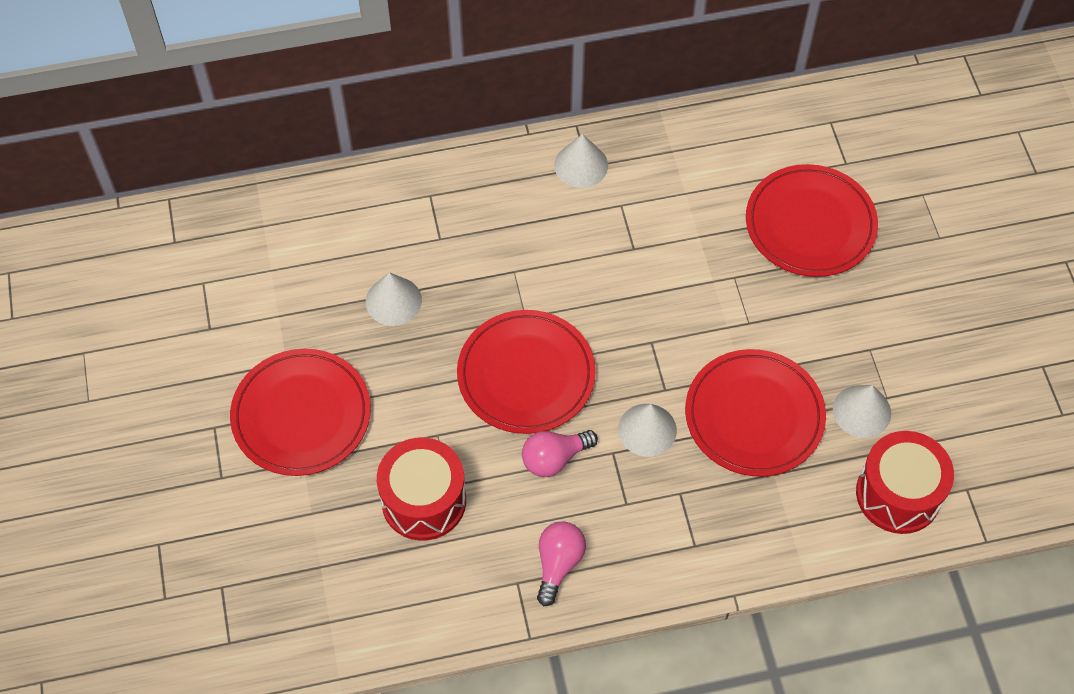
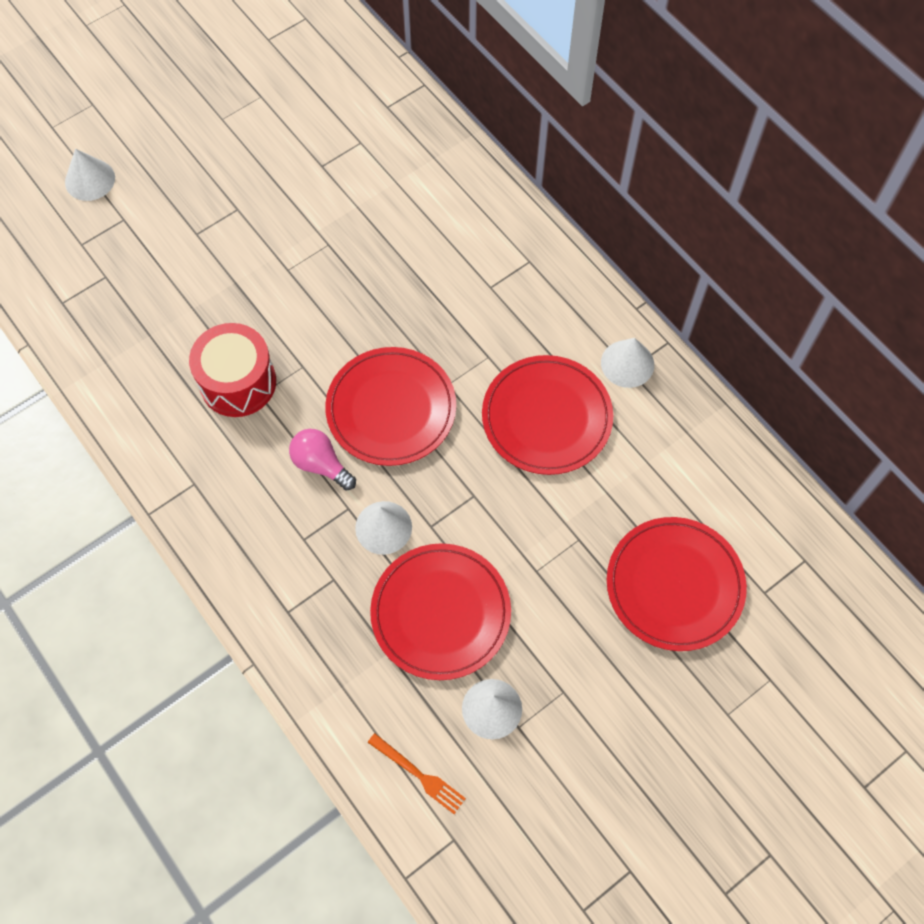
camera: 65 degrees right, 5 degrees up
(301, 415) = (275, 262): red plate -> red plate (546, 417)
(393, 301) = (412, 280): white cone -> white cone (90, 180)
(558, 564) = (224, 508): pink light bulb -> none
(898, 494) = (418, 775): red drum -> orange fork

